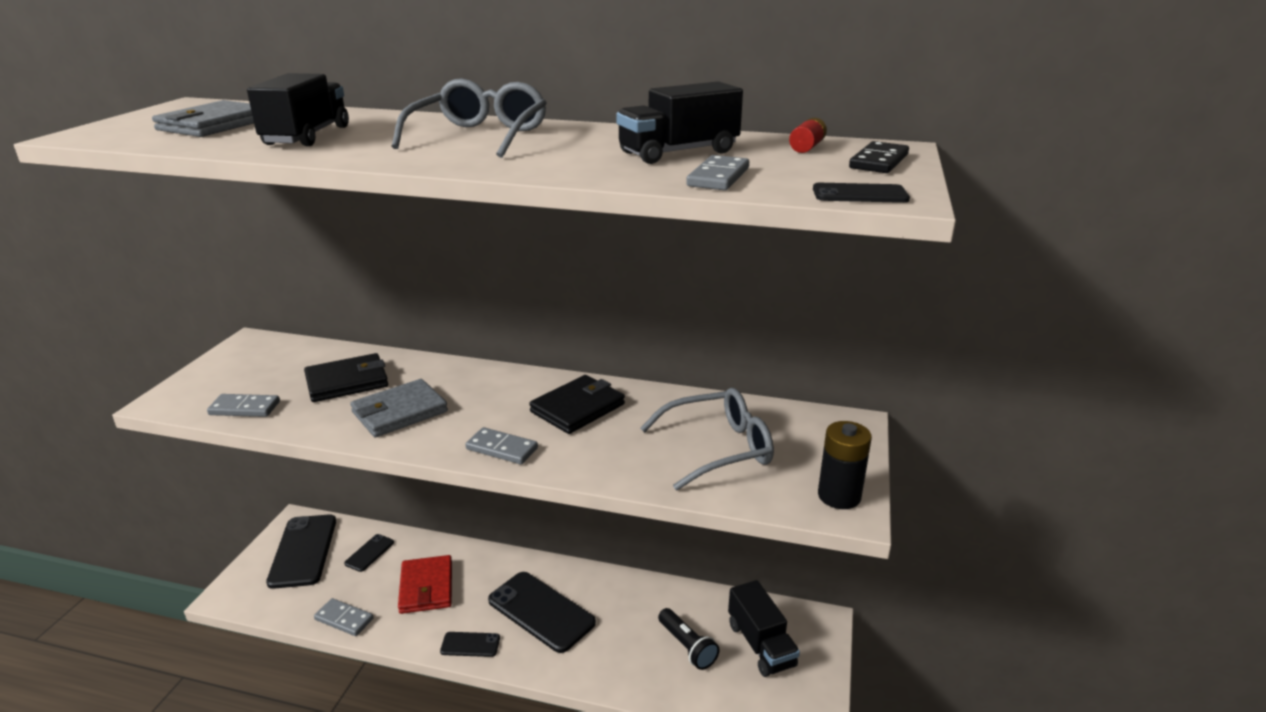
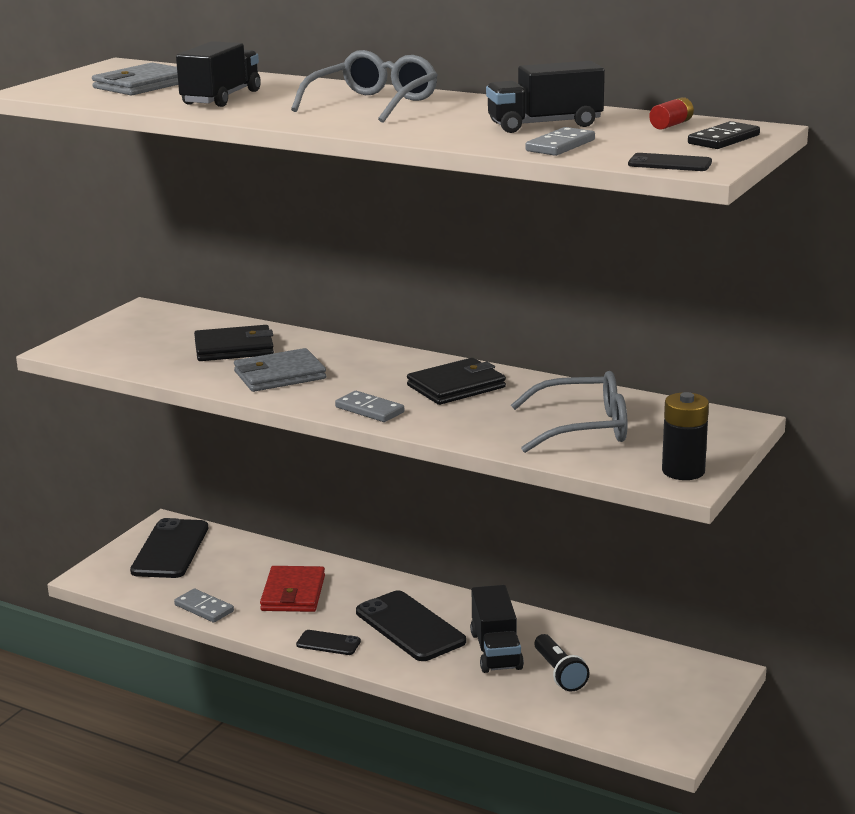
camera: 15 degrees right, 5 degrees down
(244, 408) = (135, 361): grey domino -> none
(369, 553) = (239, 559): black phone -> none
(761, 645) = (642, 682): black truck -> black truck (496, 651)

